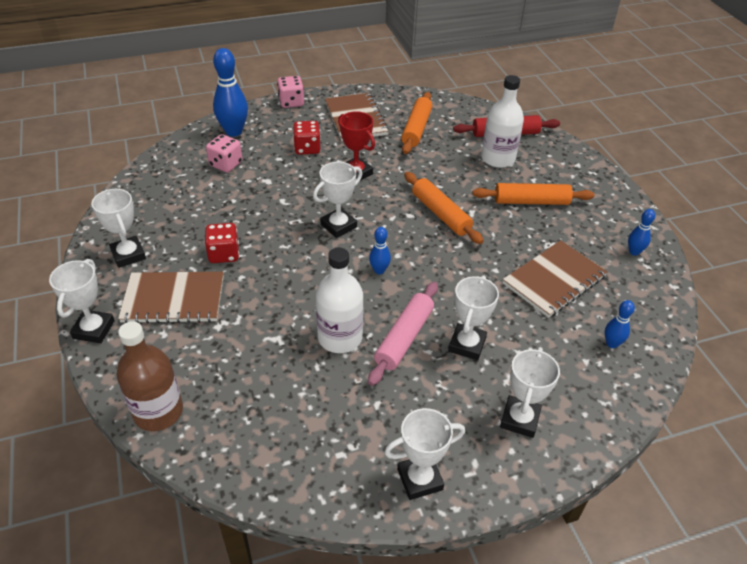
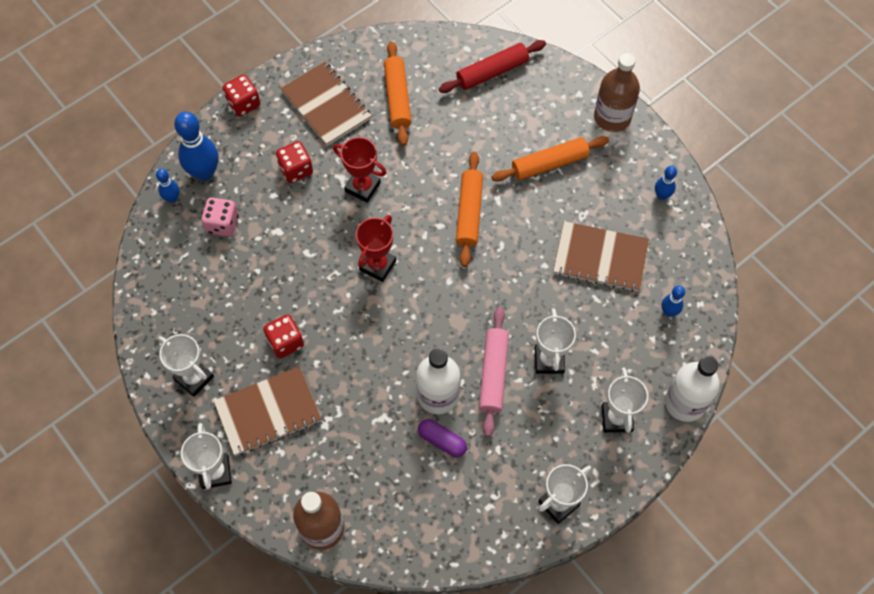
camera: 20 degrees left, 20 degrees up
(291, 102) = (243, 103): pink dice -> red dice
(323, 377) = (442, 441): none -> purple capsule
(338, 226) = (377, 265): white trophy -> red trophy
(379, 270) = (440, 306): blue bowling pin -> blue bowling pin (172, 198)
(441, 214) = (469, 213): orange rolling pin -> orange rolling pin turned 60 degrees clockwise
(498, 158) = (497, 113): white bottle -> white bottle (685, 402)
(554, 280) = (600, 258): brown notebook -> brown notebook turned 75 degrees clockwise
(603, 187) = (612, 117): none -> brown bottle

